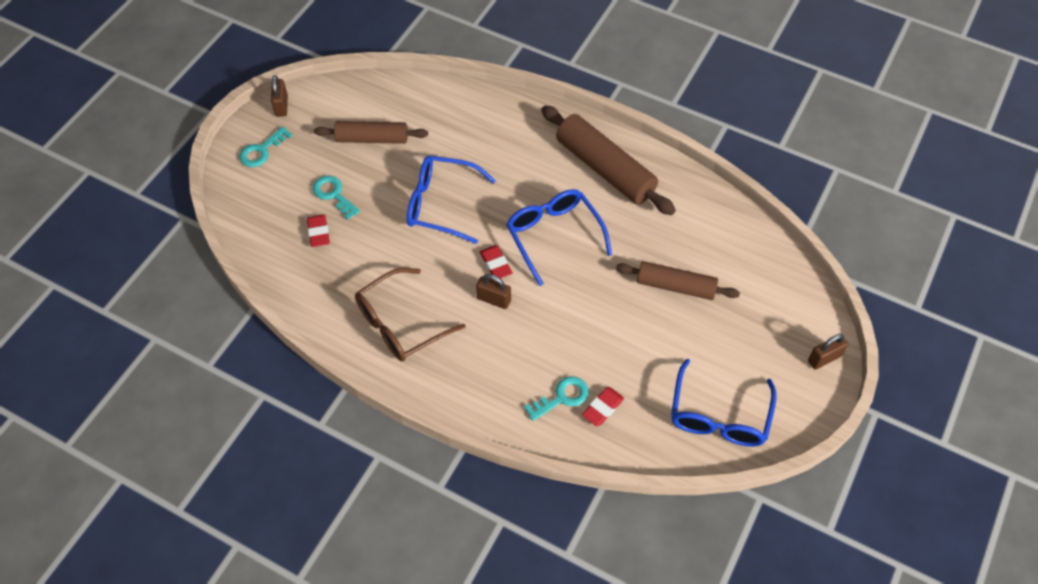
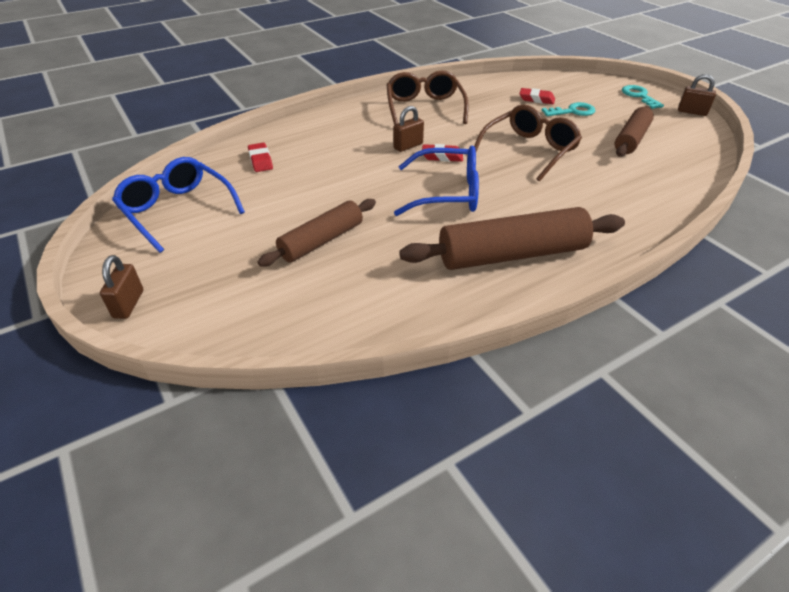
camera: 120 degrees right, 15 degrees down
(441, 204) = (529, 150): blue glasses -> brown glasses
(562, 397) = (291, 147): turquoise key -> none

